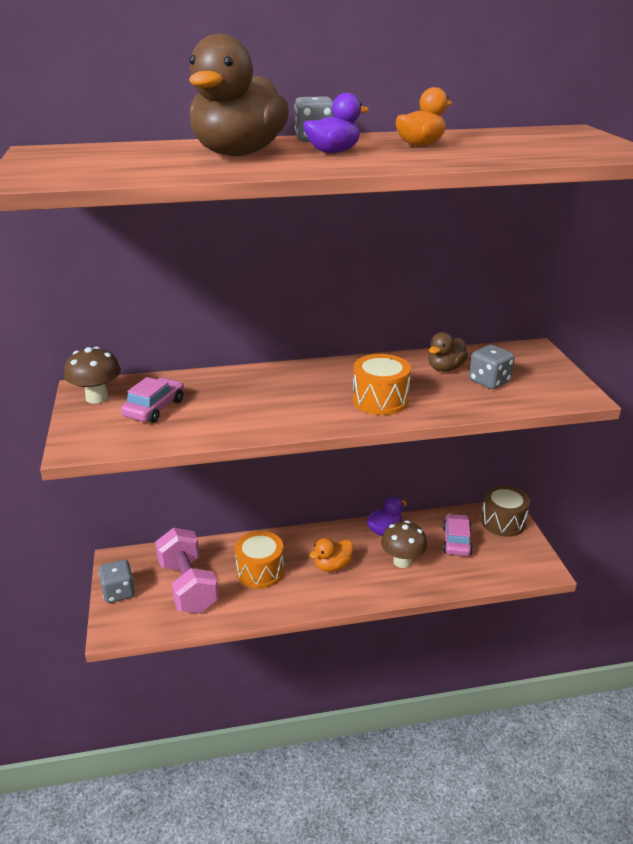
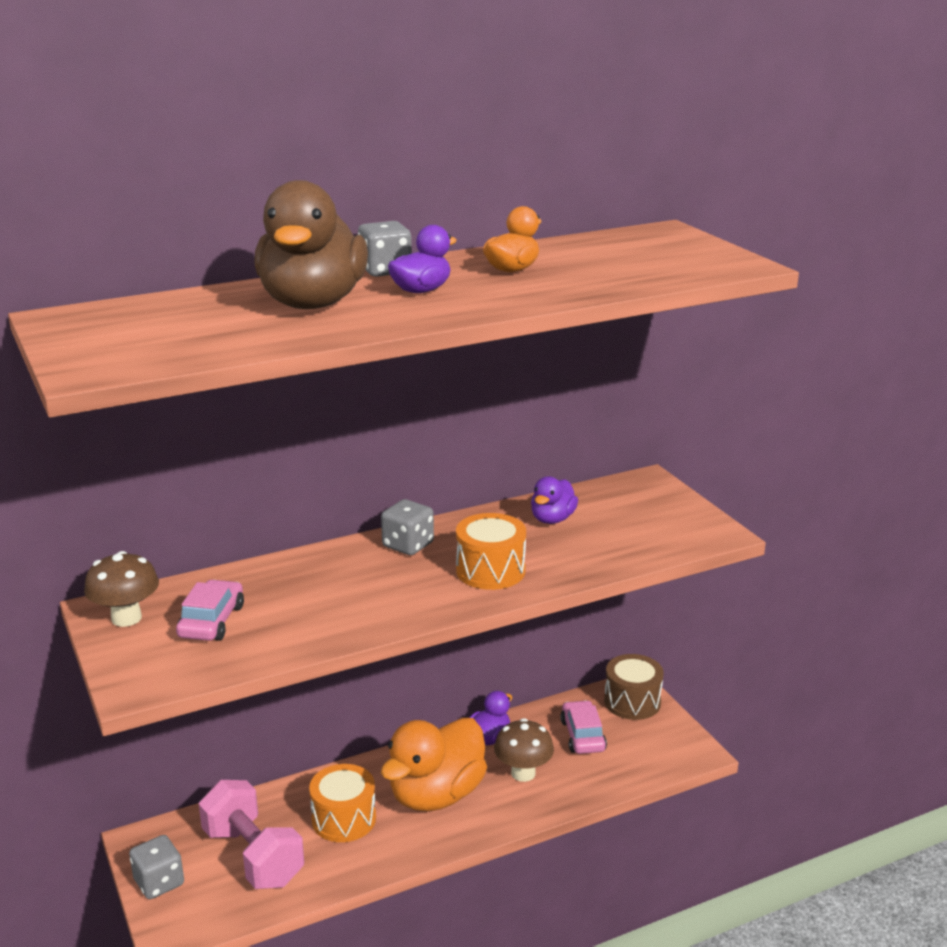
camera: 15 degrees left, 5 degrees down
(332, 566) = (436, 795): orange duck -> orange duck, size x2.00
(445, 368) = (552, 519): brown duck -> purple duck
(489, 381) = (609, 529): grey dice -> grey dice (408, 545)

